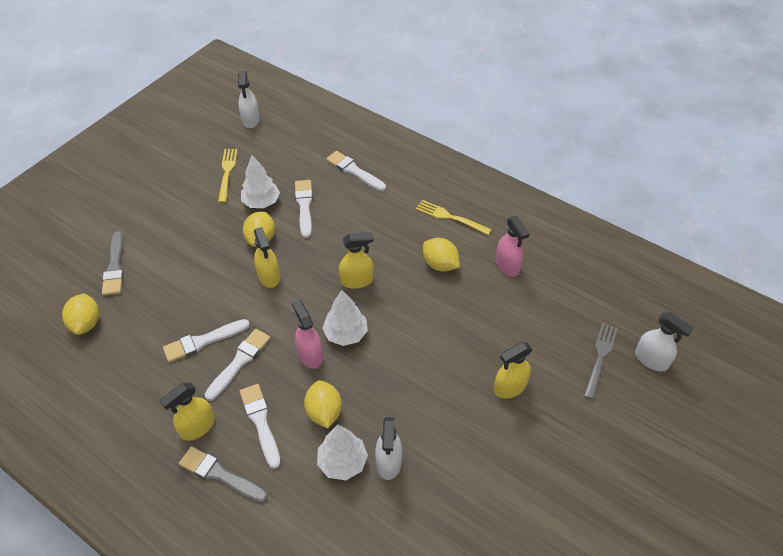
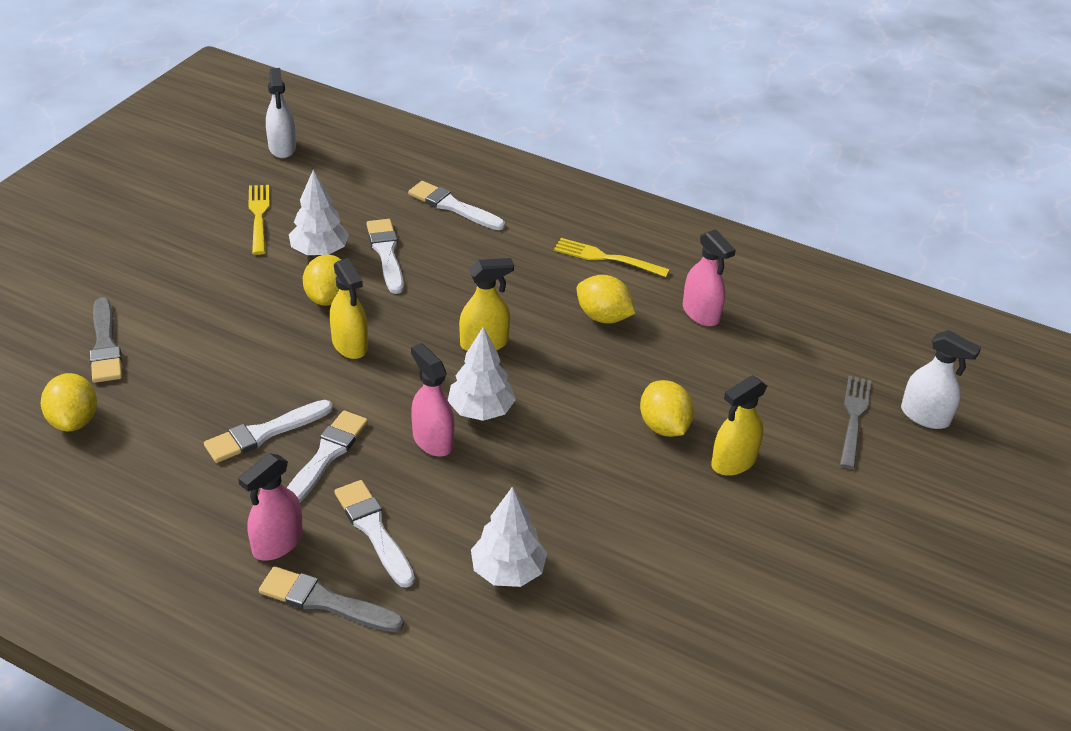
camera: 10 degrees left, 10 degrees down
(197, 427) = (277, 543): yellow spray bottle -> pink spray bottle
(324, 412) = (467, 511): yellow lemon -> yellow lemon (664, 426)
(388, 462) = (576, 566): white spray bottle -> none

